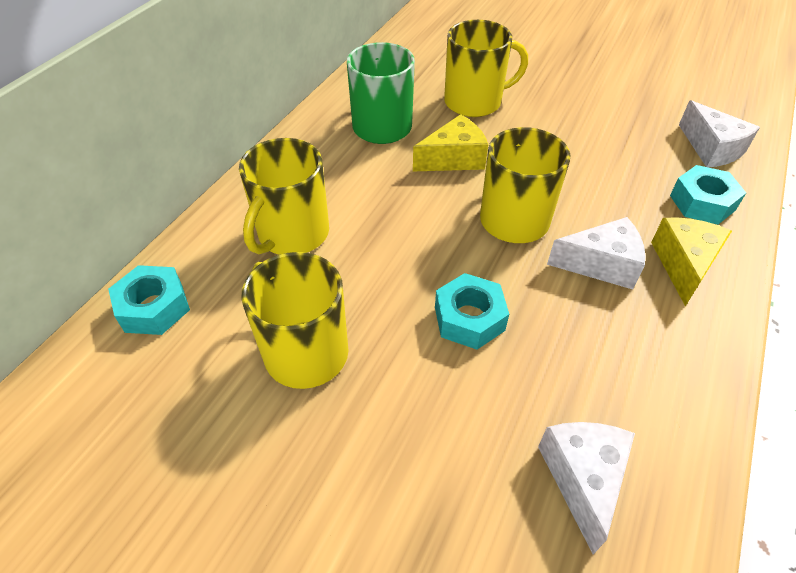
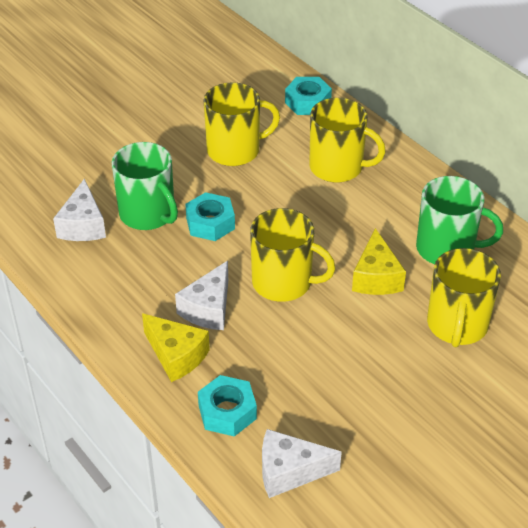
camera: 115 degrees right, 5 degrees down
(292, 234) = (337, 167): yellow mug -> yellow mug turned 150 degrees clockwise
(500, 399) = (148, 214): none -> green mug
(583, 478) = (83, 225): white cheese -> white cheese turned 60 degrees clockwise

